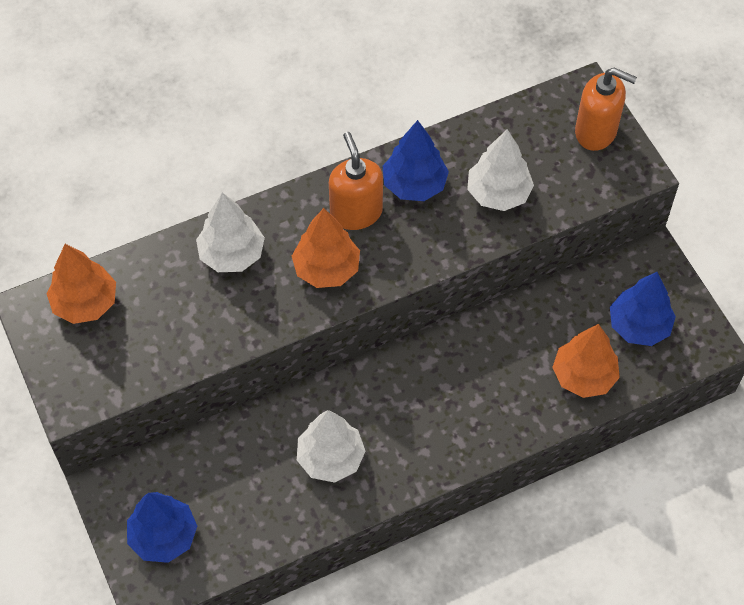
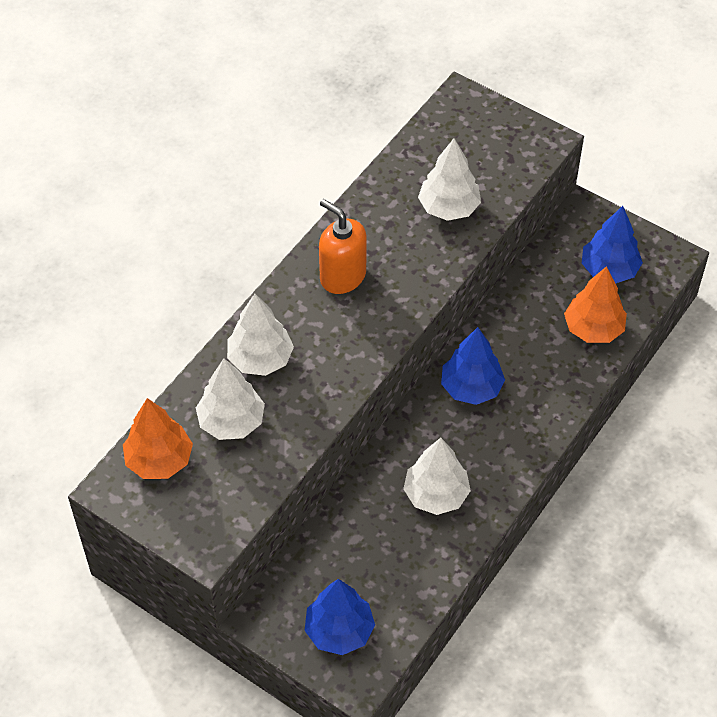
camera: 30 degrees left, 5 degrees down
(168, 299) = (231, 421): none -> white tree
(326, 269) = (350, 332): orange tree -> none
(414, 184) = (375, 232): blue tree -> blue tree (471, 387)
(596, 132) = (492, 125): orange soap dispenser -> none

